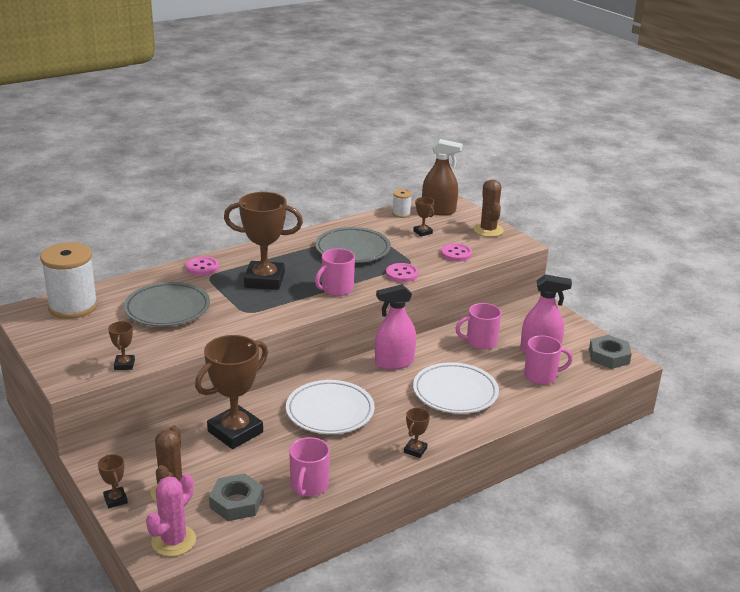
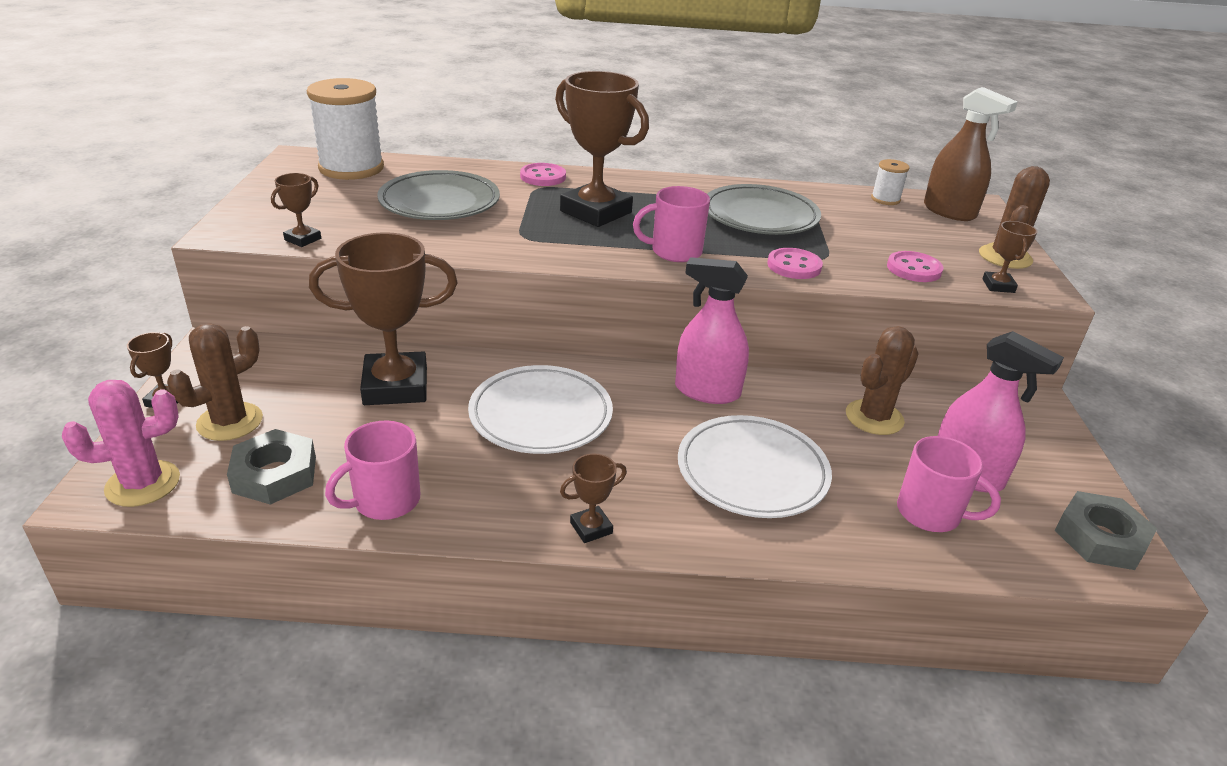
camera: 35 degrees right, 5 degrees up
(423, 232) = (891, 228): brown trophy -> brown trophy (998, 286)
(480, 342) = (874, 417): pink mug -> brown cactus

